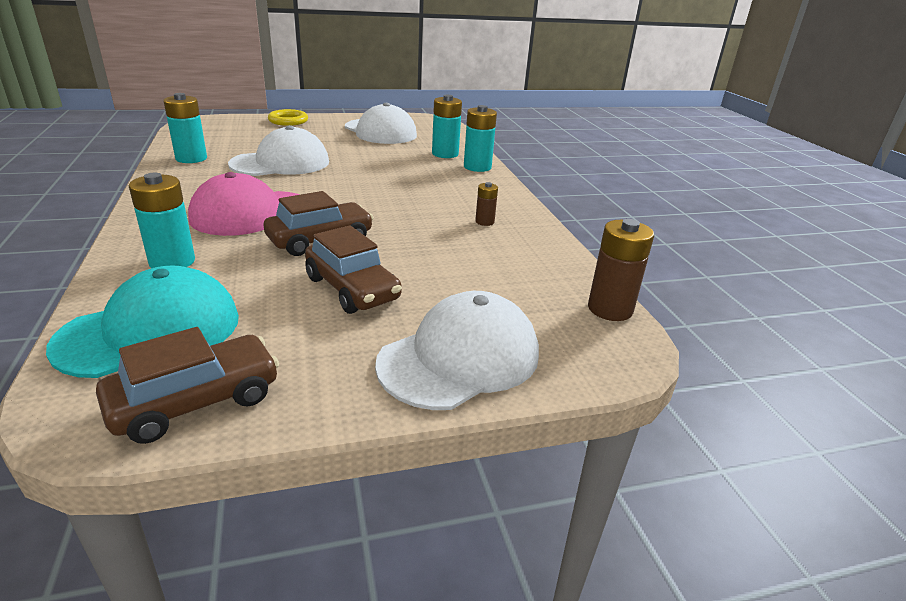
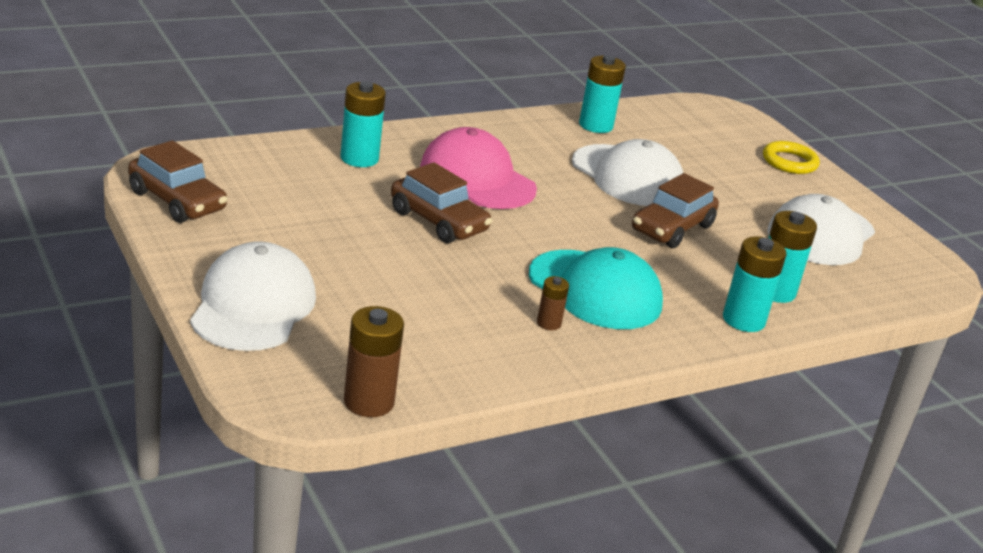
camera: 75 degrees right, 0 degrees up
(151, 331) = (253, 170): turquoise cap -> turquoise cap (595, 290)
(352, 289) = (348, 246): brown car -> brown car (672, 228)
(460, 358) = (253, 306): white cap -> white cap turned 120 degrees counterclockwise

